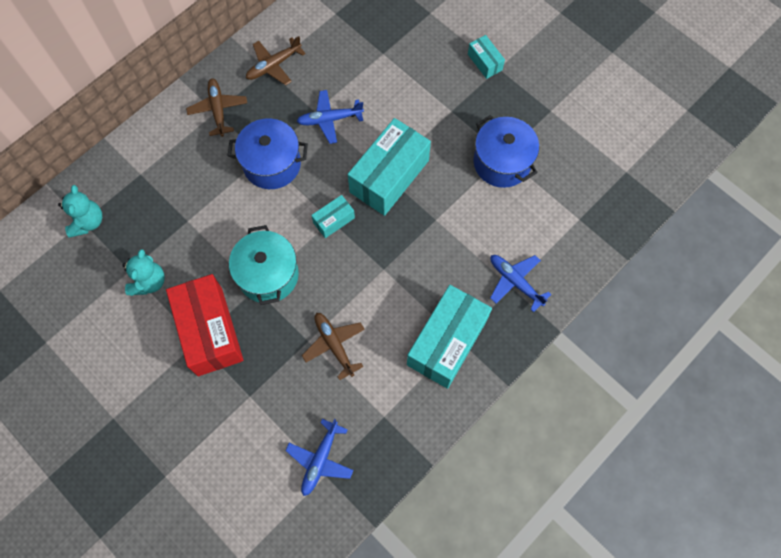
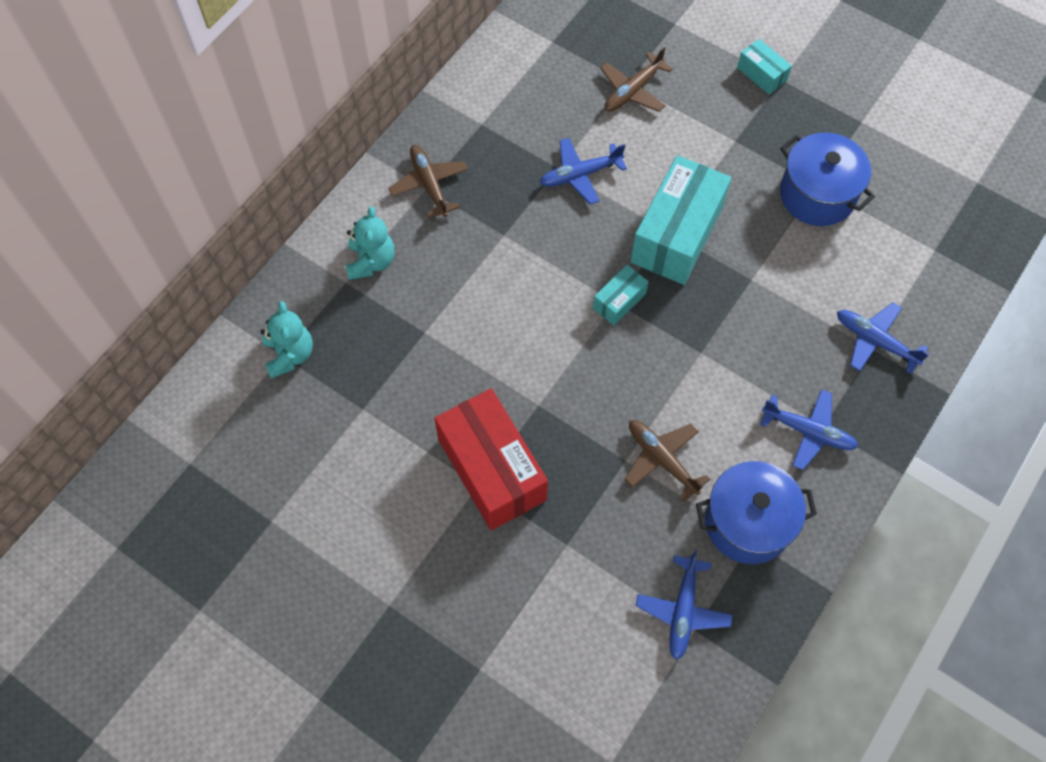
camera: 10 degrees left, 5 degrees down
(149, 282) = (393, 419): turquoise teddy bear -> turquoise teddy bear (371, 261)
(268, 275) = (551, 384): turquoise pot -> none
(272, 164) = (519, 242): blue pot -> blue pot (747, 523)
(274, 65) = (489, 118): brown plane -> brown plane (633, 90)
(447, 342) = (808, 431): turquoise box -> blue plane

